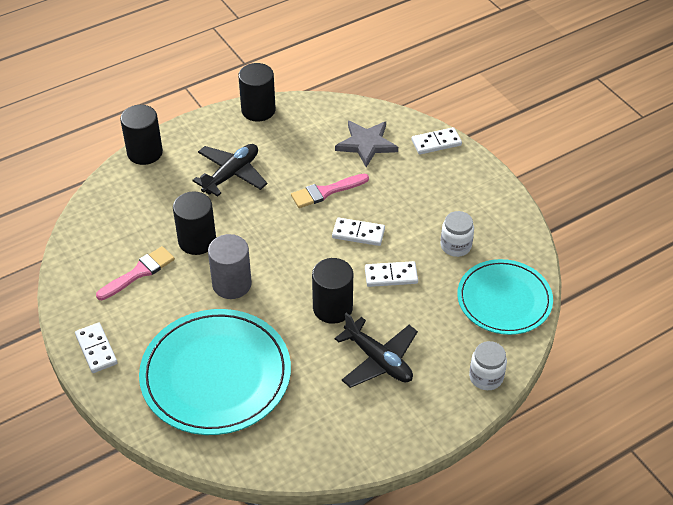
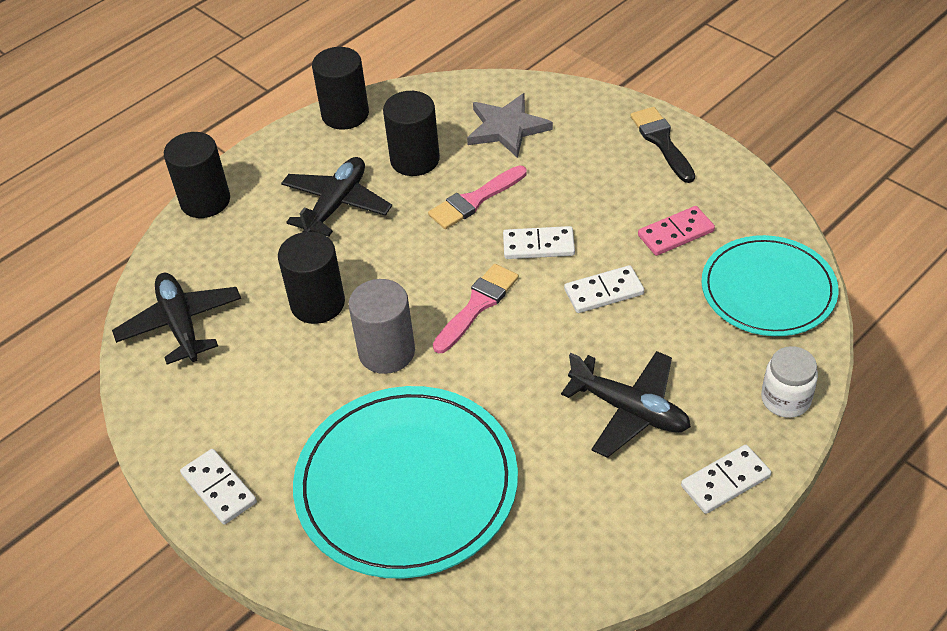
camera: 10 degrees left, 0 degrees up
(104, 235) = (181, 324): none -> black plane
(139, 273) = (248, 365): pink brush -> pink brush (477, 305)
(332, 308) = (539, 353): black cylinder -> black cylinder (415, 160)
(436, 143) = (599, 107): white domino -> white domino (725, 481)
(455, 246) = (676, 233): white jar -> pink domino
(471, 178) = (662, 142): none -> black brush

